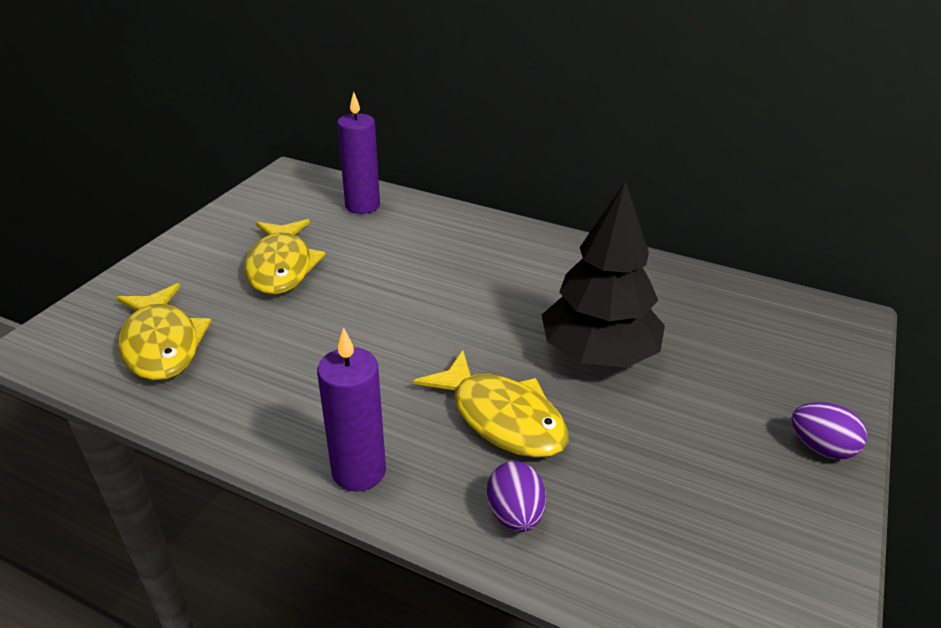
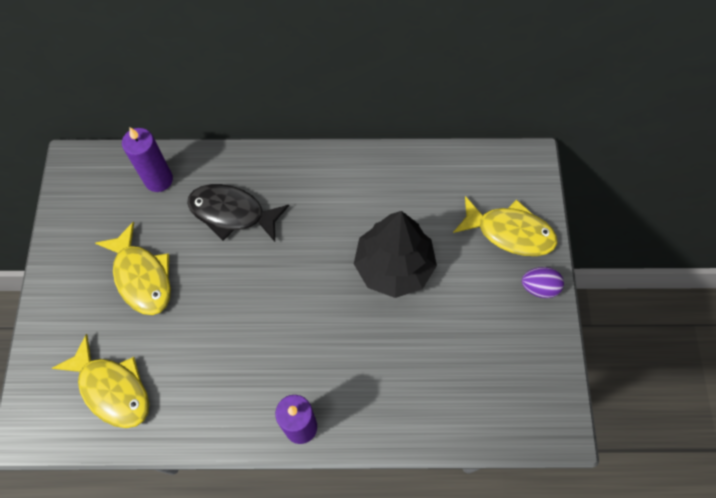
camera: 25 degrees left, 30 degrees up
(422, 250) = (232, 213): none -> black fish
(502, 417) = (360, 348): yellow fish -> yellow fish (510, 232)
(515, 515) = (399, 414): purple egg -> none

